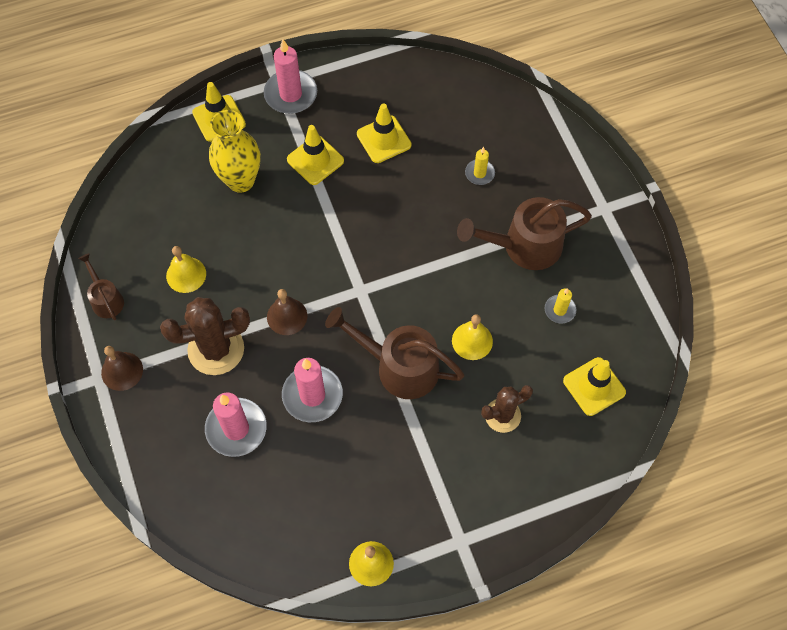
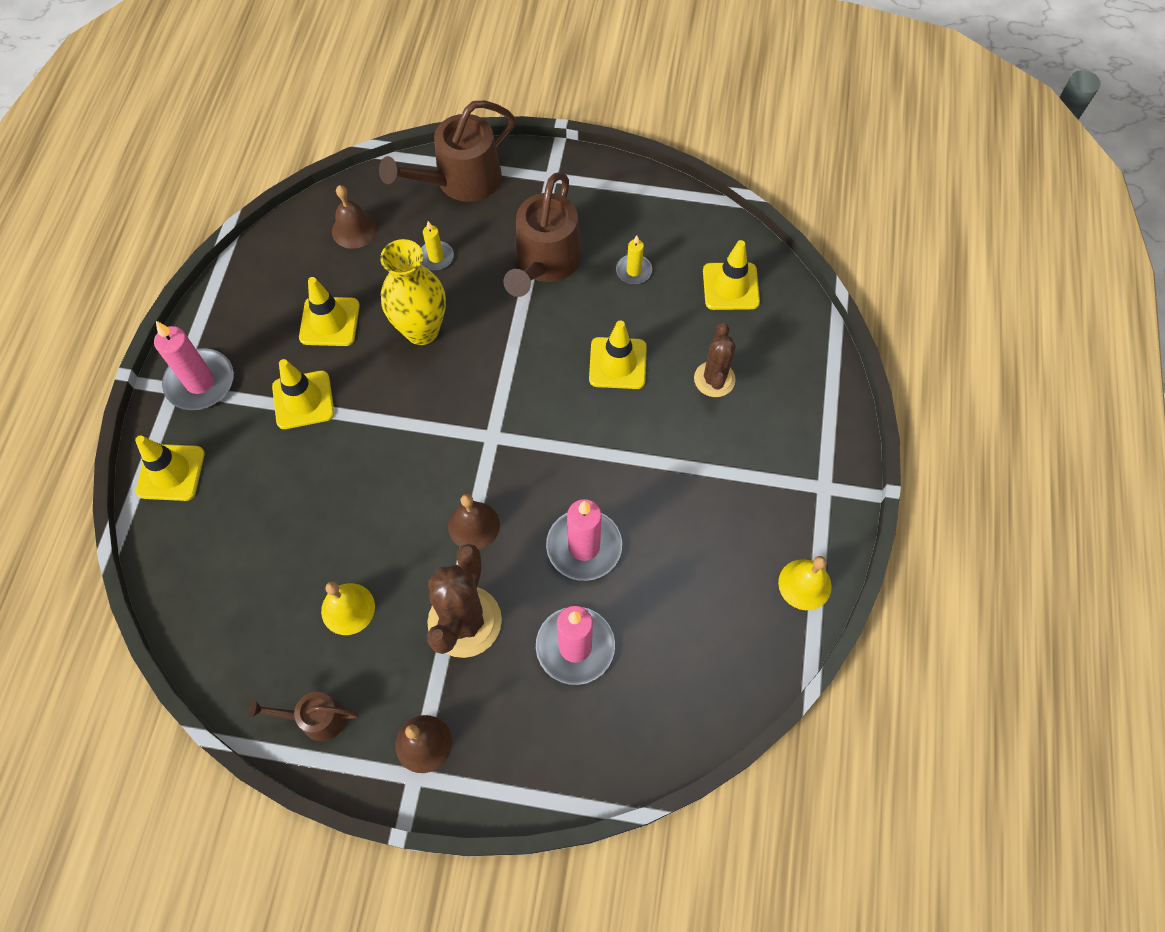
camera: 60 degrees left, 0 degrees up
(240, 180) = (270, 489): yellow vase -> yellow vase (422, 330)
(399, 366) = (603, 445): brown watering can -> brown watering can (460, 181)
(466, 110) = (354, 230): none -> brown bell
(472, 341) = (617, 363): yellow bell -> yellow traffic cone

